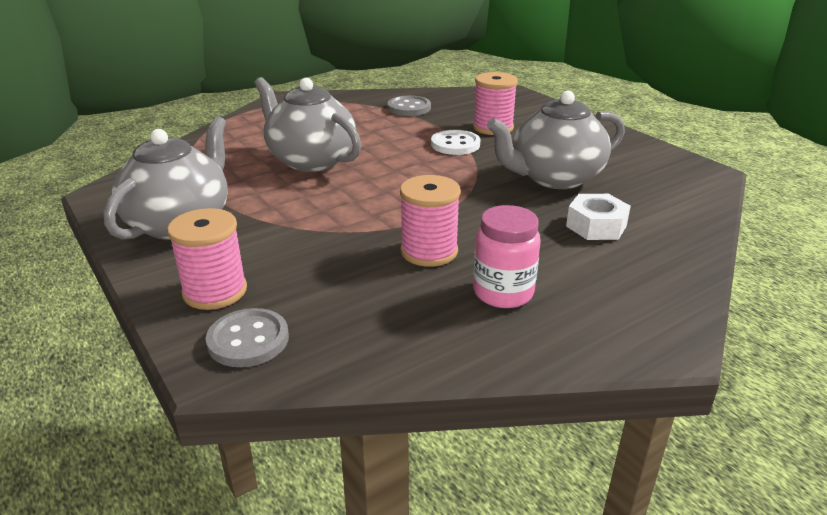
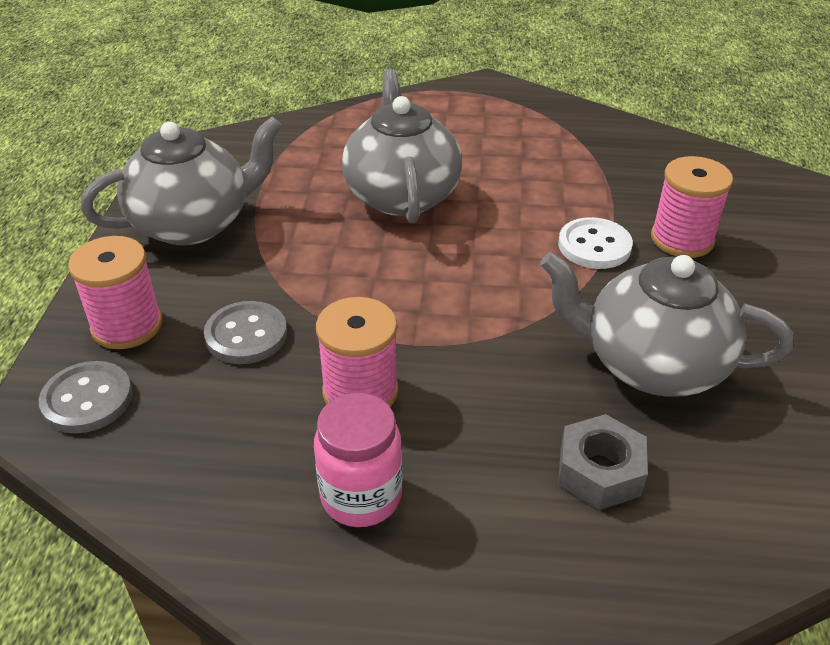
camera: 40 degrees right, 10 degrees up
(409, 108) = (613, 158): grey button -> grey button (246, 335)
(596, 226) = (599, 472): white nut -> grey nut

